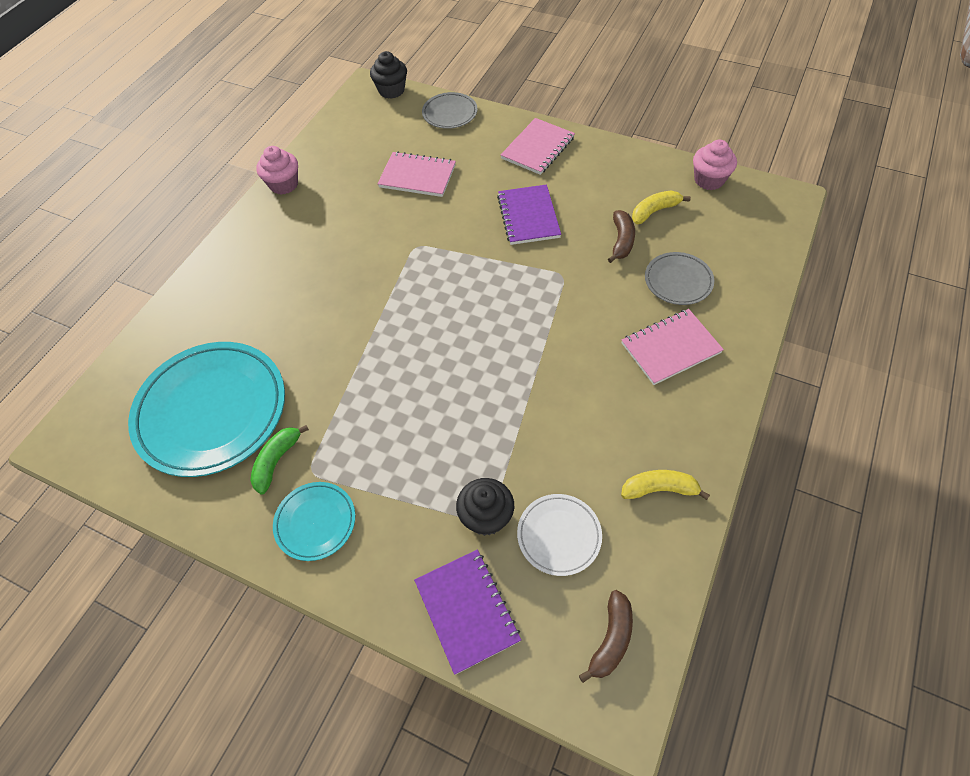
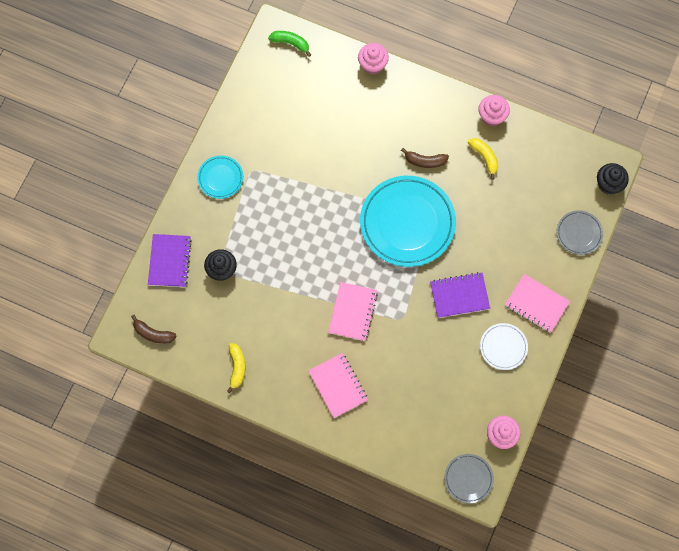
camera: 85 degrees right, 15 degrees up
(170, 308) = (372, 65): none -> pink cupcake
(212, 411) = (293, 108): turquoise plate -> turquoise plate (407, 223)
(277, 461) = (259, 151): green banana -> green banana (291, 43)
(417, 176) = (502, 213): pink notebook -> pink notebook (353, 312)
(467, 610) = (170, 261): purple notebook -> purple notebook turned 60 degrees counterclockwise
(559, 535) = (210, 309): white plate -> white plate (503, 347)
(621, 241) = (434, 362): brown banana -> brown banana (425, 161)
(654, 211) = (466, 389): yellow banana -> yellow banana (484, 157)
(678, 281) = (396, 398): grey plate -> grey plate (468, 479)

